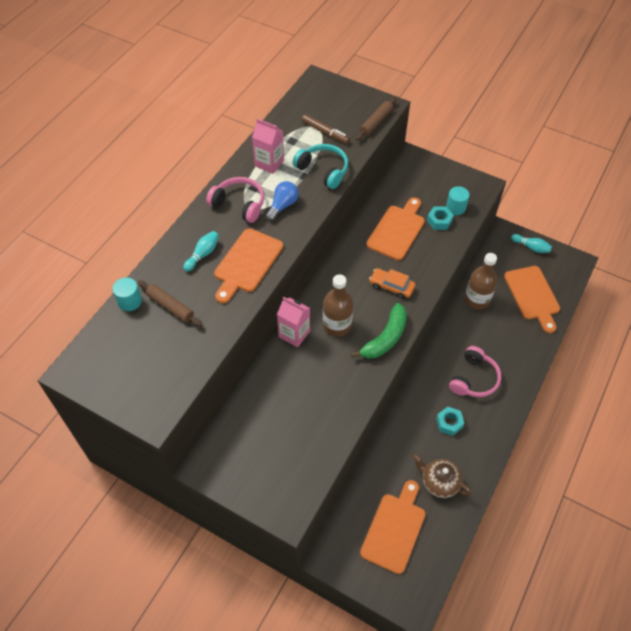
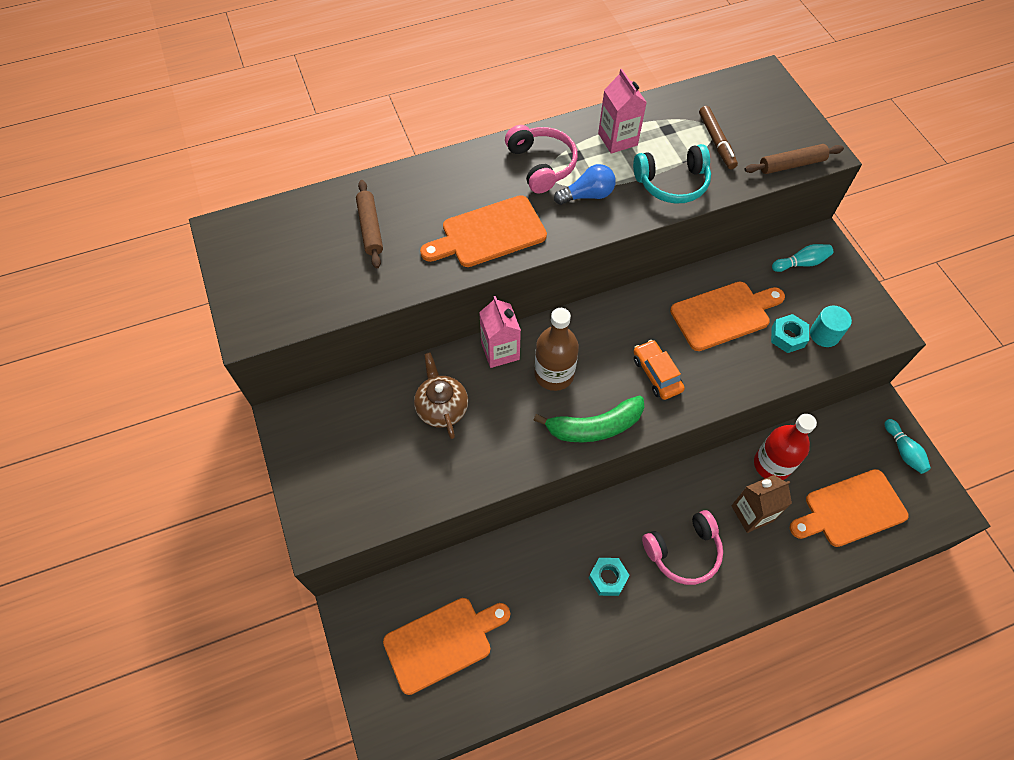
camera: 40 degrees right, 5 degrees up
(130, 301) = (338, 197): turquoise cylinder -> none
(203, 254) = (453, 195): turquoise bowling pin -> turquoise bowling pin (801, 263)
(323, 170) = (672, 183): turquoise headphones -> turquoise headphones turned 90 degrees clockwise
(439, 482) = (536, 633): brown teapot -> brown teapot (442, 407)
(477, 300) = (772, 464): brown bottle -> red bottle
(489, 333) = (752, 513): none -> brown carton
(533, 295) = (851, 509): orange cutting board -> orange cutting board turned 45 degrees clockwise

